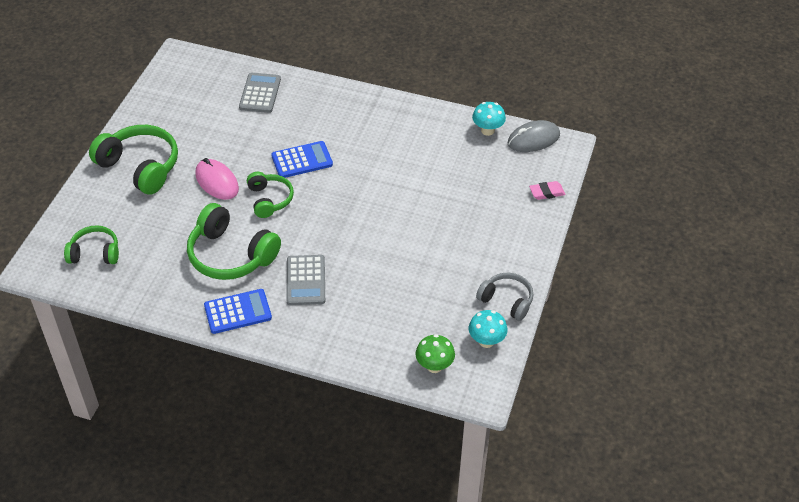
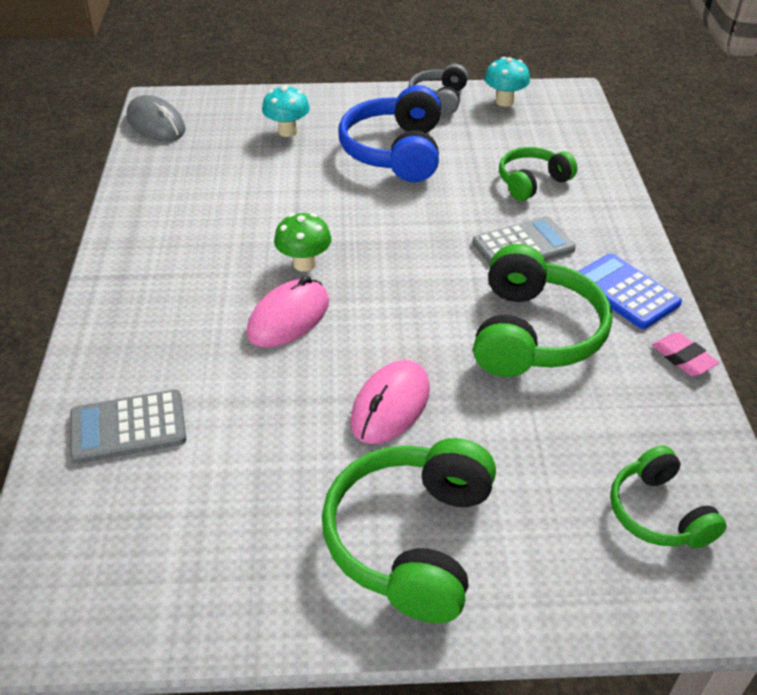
camera: 110 degrees left, 5 degrees down
(269, 199) = (395, 327): green headphones -> green headphones (532, 182)
(302, 160) = (288, 318): blue calculator -> pink mouse
(434, 366) = (566, 125): green mushroom -> green mushroom (304, 264)
(443, 252) = (395, 152): none -> blue headphones
(487, 130) = (150, 160): turquoise mushroom -> turquoise mushroom (287, 131)
(547, 192) = (251, 101): pink eraser -> pink eraser (683, 358)

